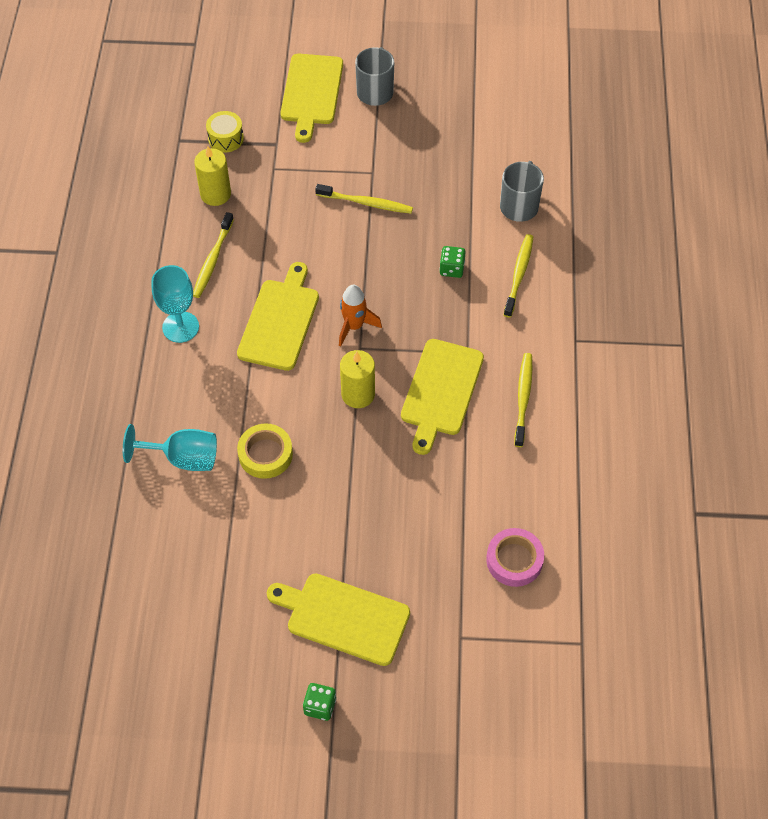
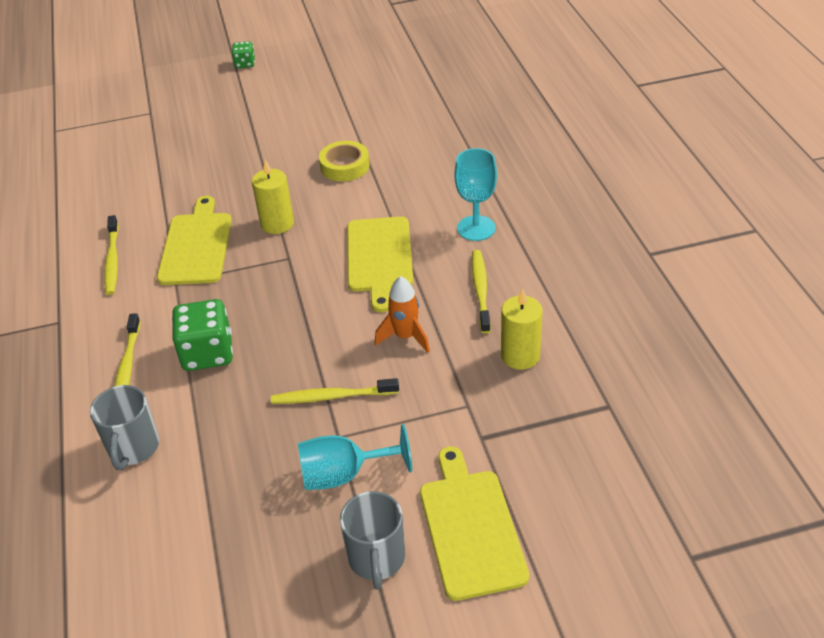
camera: 165 degrees right, 15 degrees down
(183, 458) = (414, 147): turquoise goblet -> turquoise goblet (344, 474)
(226, 138) = (550, 425): yellow drum -> none
(343, 617) = (242, 101): yellow cutting board -> none
(354, 326) = (300, 273): orange rocket -> orange rocket (405, 337)
(451, 269) = (207, 353): green dice -> green dice, size x1.83
(514, 560) = (111, 158): pink tape -> none

